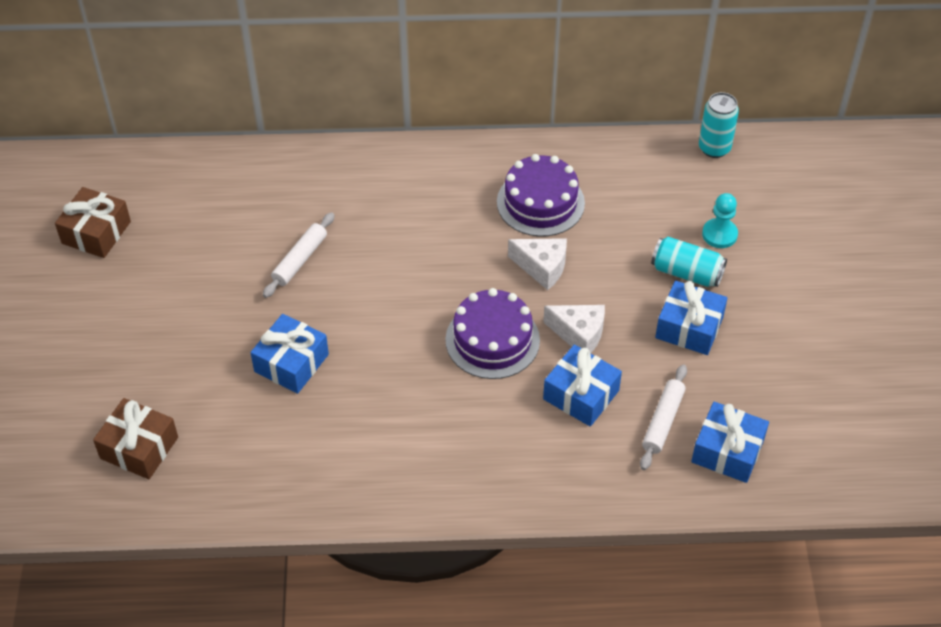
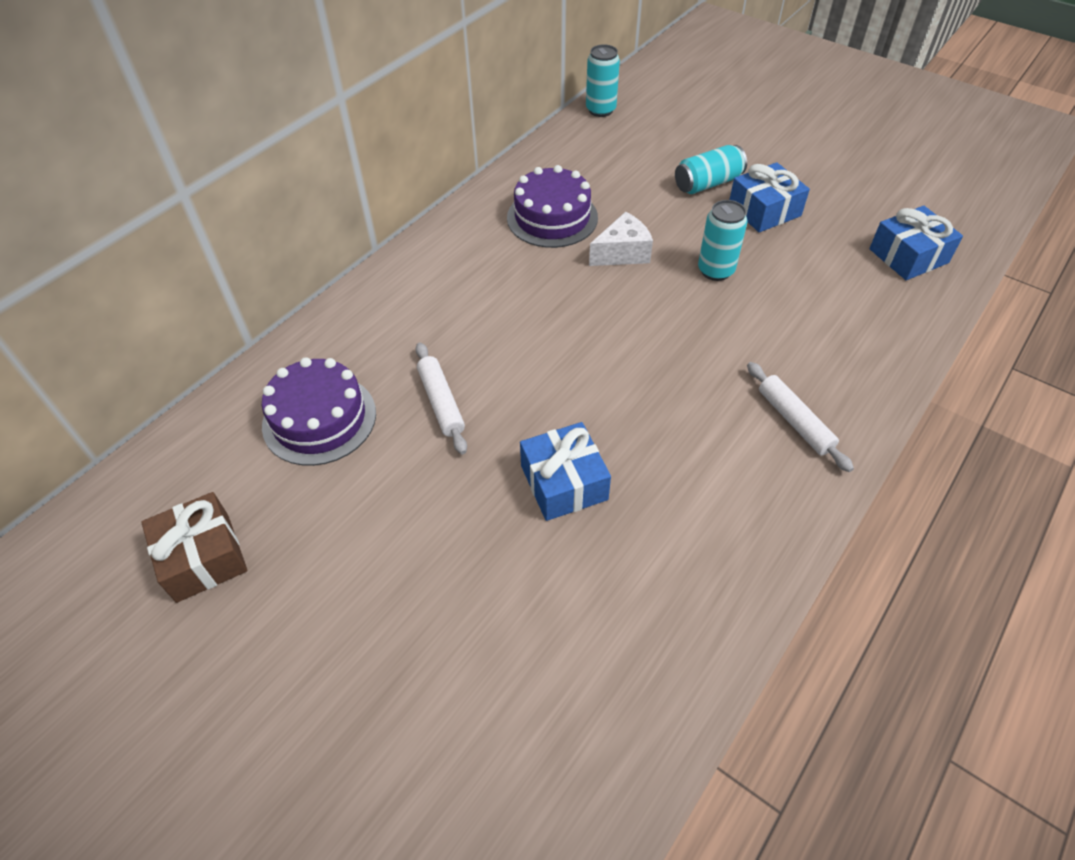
camera: 50 degrees left, 0 degrees up
(139, 448) = (554, 698): brown gift -> none
(492, 340) = (672, 324): purple cake -> purple cake (319, 419)
(579, 334) = (715, 270): white cheese -> turquoise can
(581, 395) = (782, 304): blue gift -> none
(662, 421) = (850, 273): white rolling pin -> white rolling pin (794, 421)
(719, 234) = (686, 150): turquoise pawn -> none

